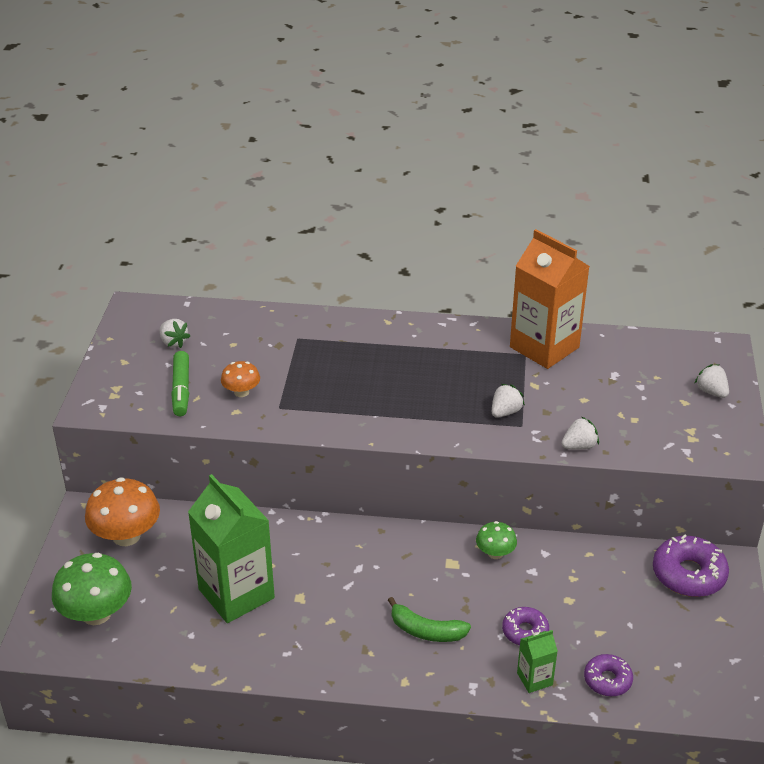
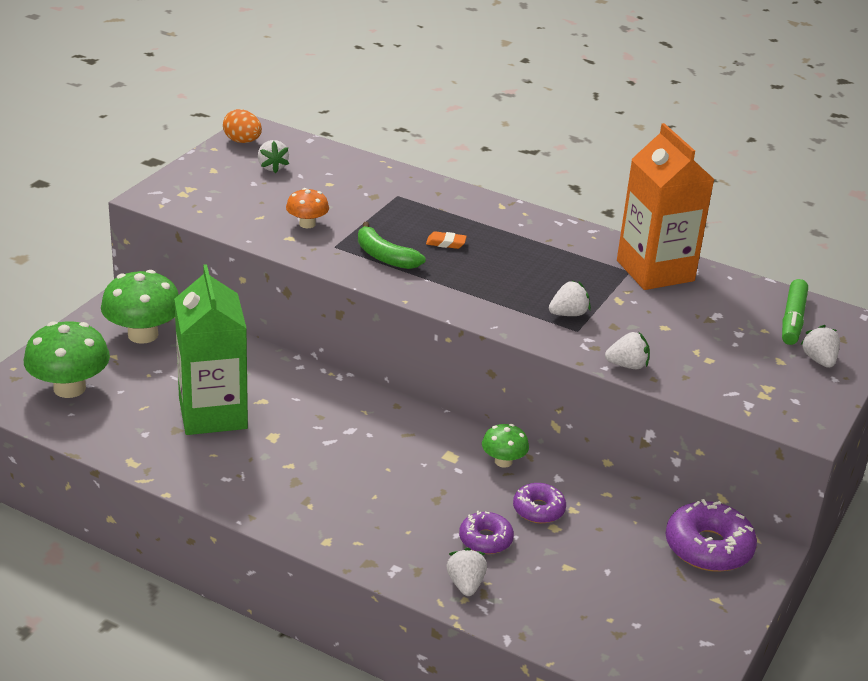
camera: 20 degrees right, 5 degrees down
(126, 536) = (143, 335): orange mushroom -> green mushroom
(130, 323) = (242, 141): none -> orange egg
(181, 390) = (250, 206): green marker -> green marker (792, 320)
(367, 374) = (446, 243): none -> orange eraser
(426, 631) = (381, 505): green banana -> green banana (384, 257)
(534, 679) = (465, 584): green carton -> white strawberry
(607, 680) = (545, 612): purple donut -> purple donut (538, 509)

